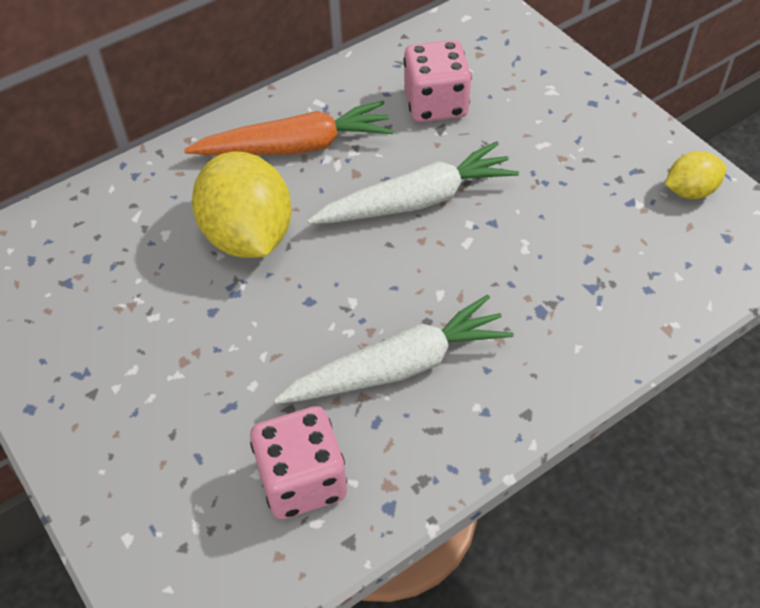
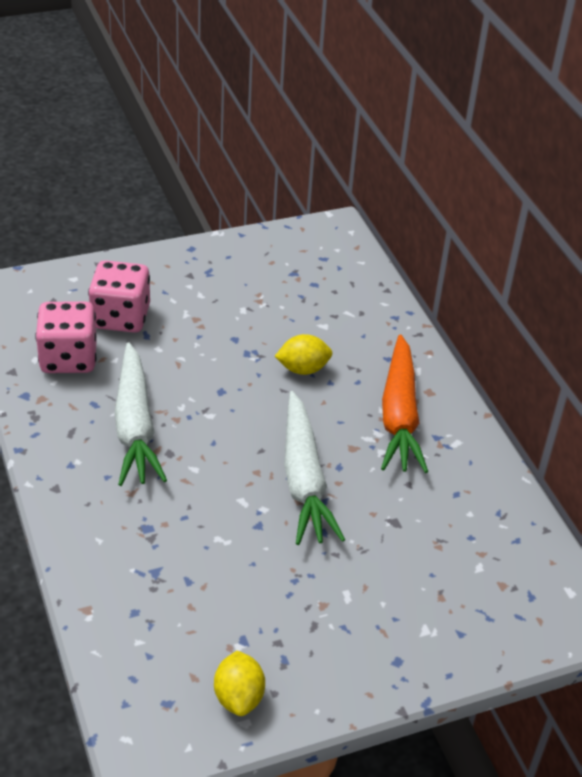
camera: 100 degrees right, 10 degrees down
(248, 236) = (303, 369): yellow lemon -> yellow lemon, size x0.51
(436, 104) = (430, 527): pink dice -> pink dice (121, 317)

